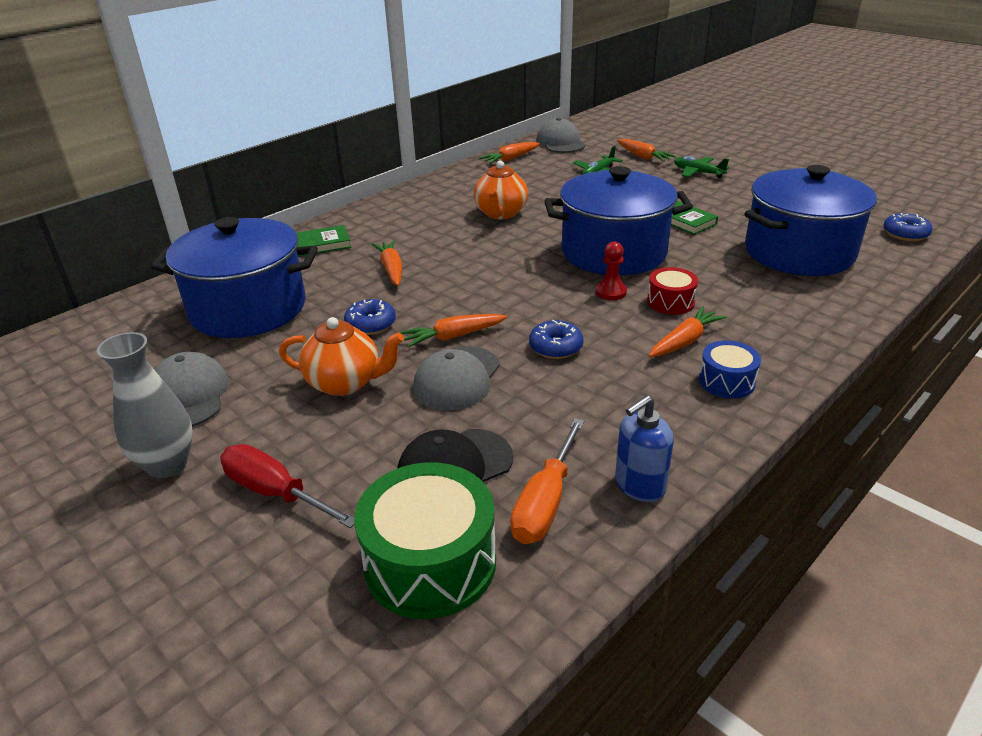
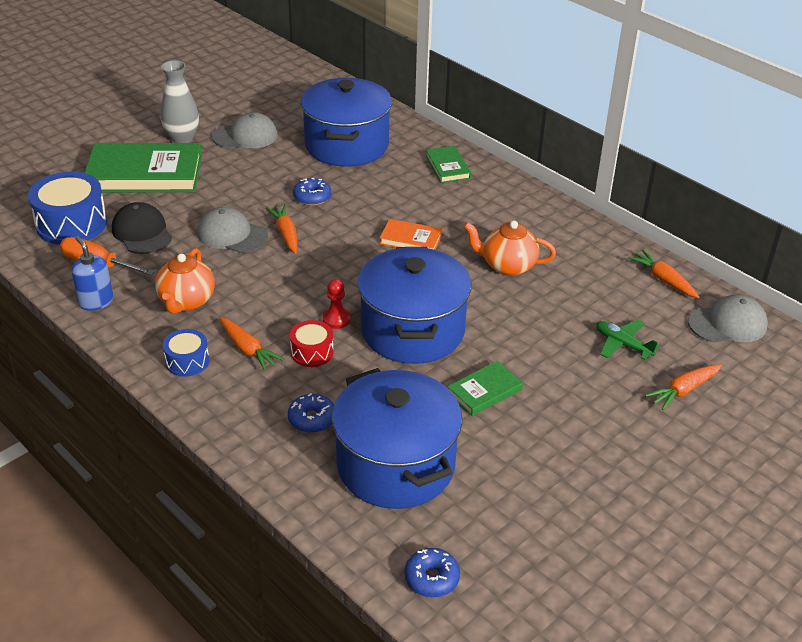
camera: 90 degrees right, 5 degrees up
(276, 493) = (145, 174): red screwdriver -> green book
(345, 383) = (241, 190): orange teapot -> orange teapot (186, 301)
(391, 269) = (397, 204): orange carrot -> none
(430, 563) = (71, 224): green drum -> blue drum
(460, 259) = (410, 239): none -> orange book
(555, 347) = (258, 281): blue donut -> blue donut (312, 419)
(698, 173) = (629, 432): green plane -> none

